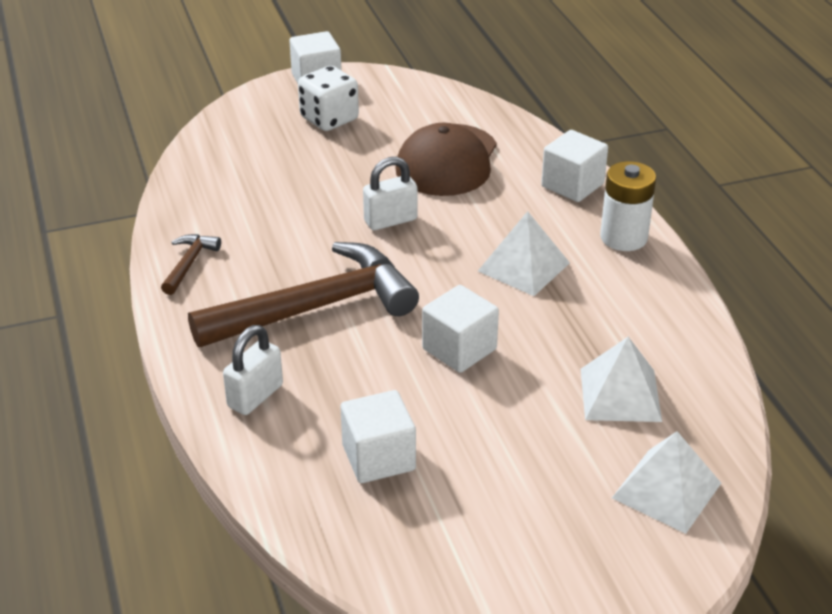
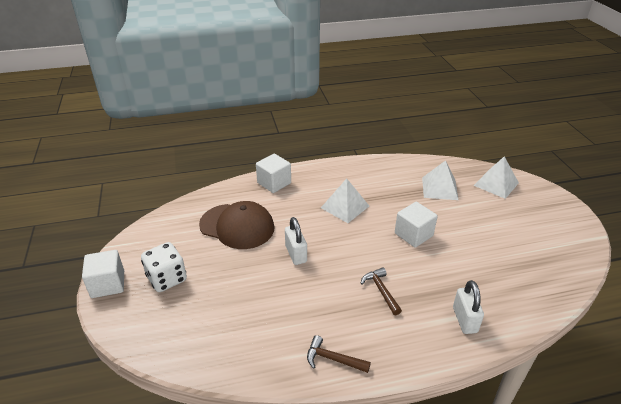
camera: 85 degrees left, 0 degrees up
(255, 396) = (464, 320): white padlock -> white padlock turned 45 degrees clockwise
(316, 307) = (381, 291): brown hammer -> brown hammer, size x0.42
(378, 457) = (501, 269): white cube -> none
(623, 237) = (323, 173): white battery -> none

